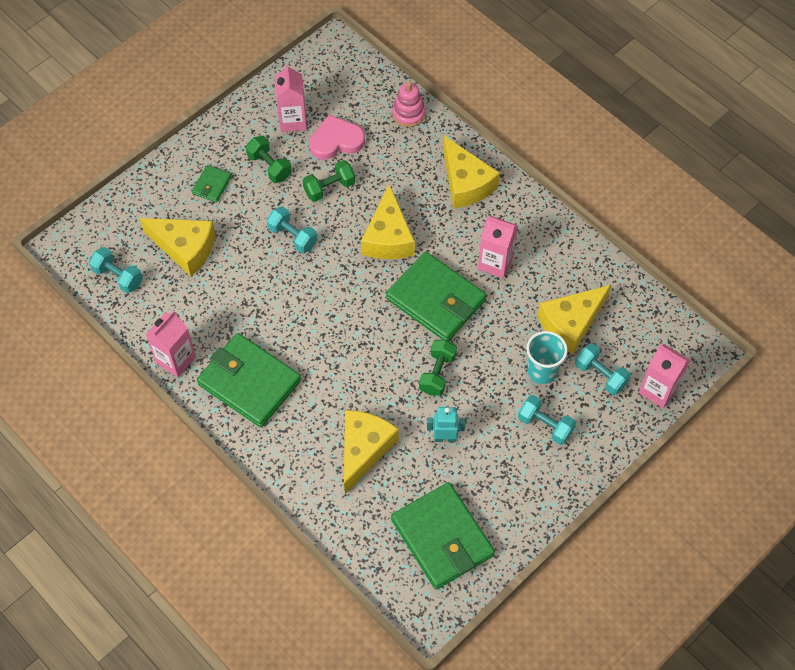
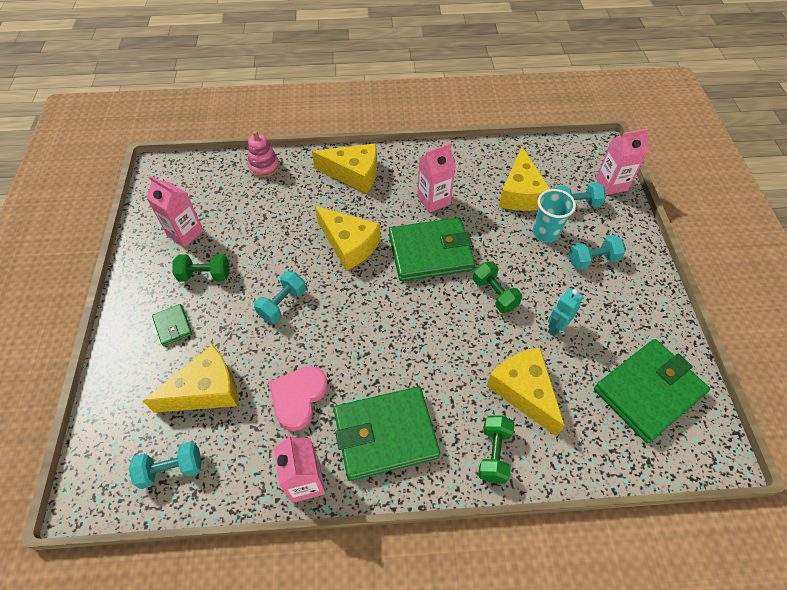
camera: 50 degrees left, 5 degrees down
(293, 236) = (282, 303): turquoise dumbbell -> turquoise dumbbell turned 45 degrees counterclockwise
(329, 188) = (268, 251): green dumbbell -> green dumbbell (494, 453)
(336, 141) = (234, 220): pink heart -> pink heart (298, 398)
(442, 538) = (648, 392): green wallet -> green wallet turned 45 degrees counterclockwise

